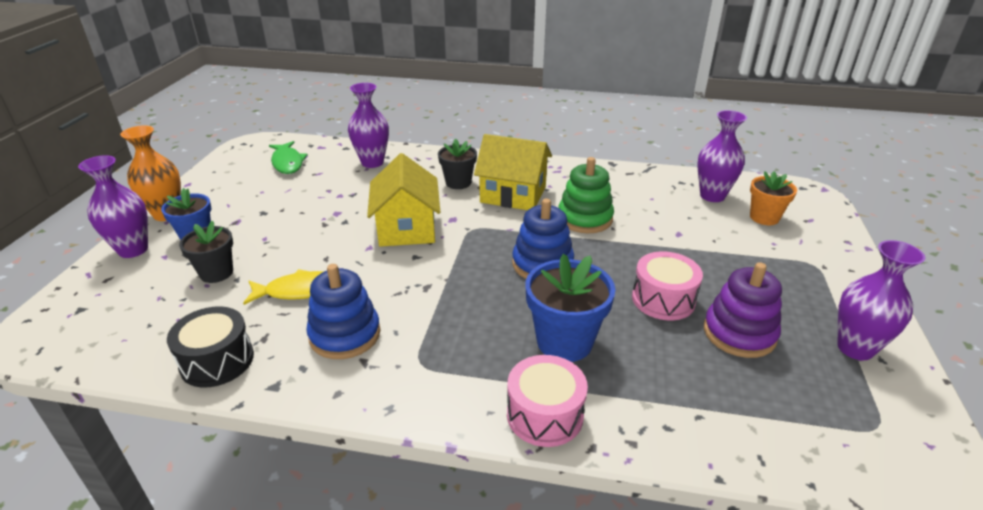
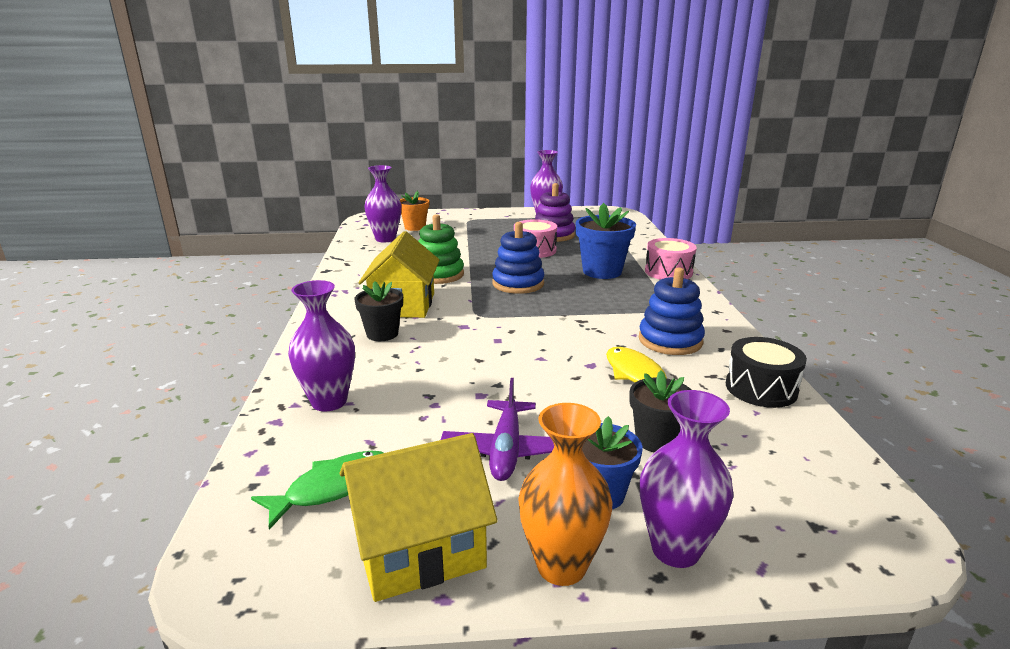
camera: 105 degrees left, 10 degrees down
(267, 213) = (506, 450): none -> purple plane
(407, 228) = (493, 345): yellow house -> yellow house (418, 548)

